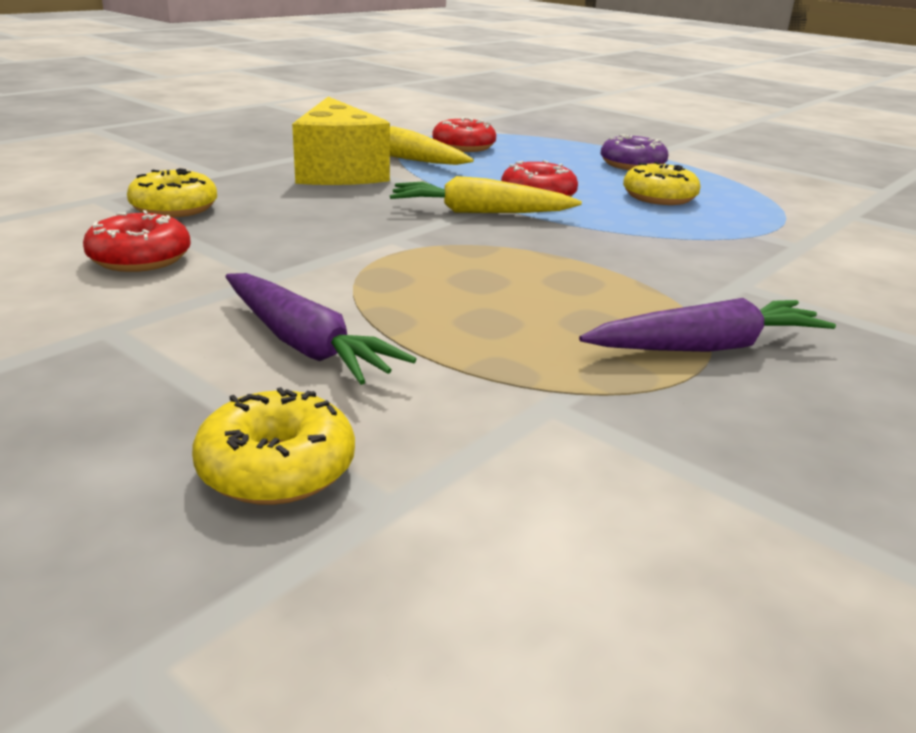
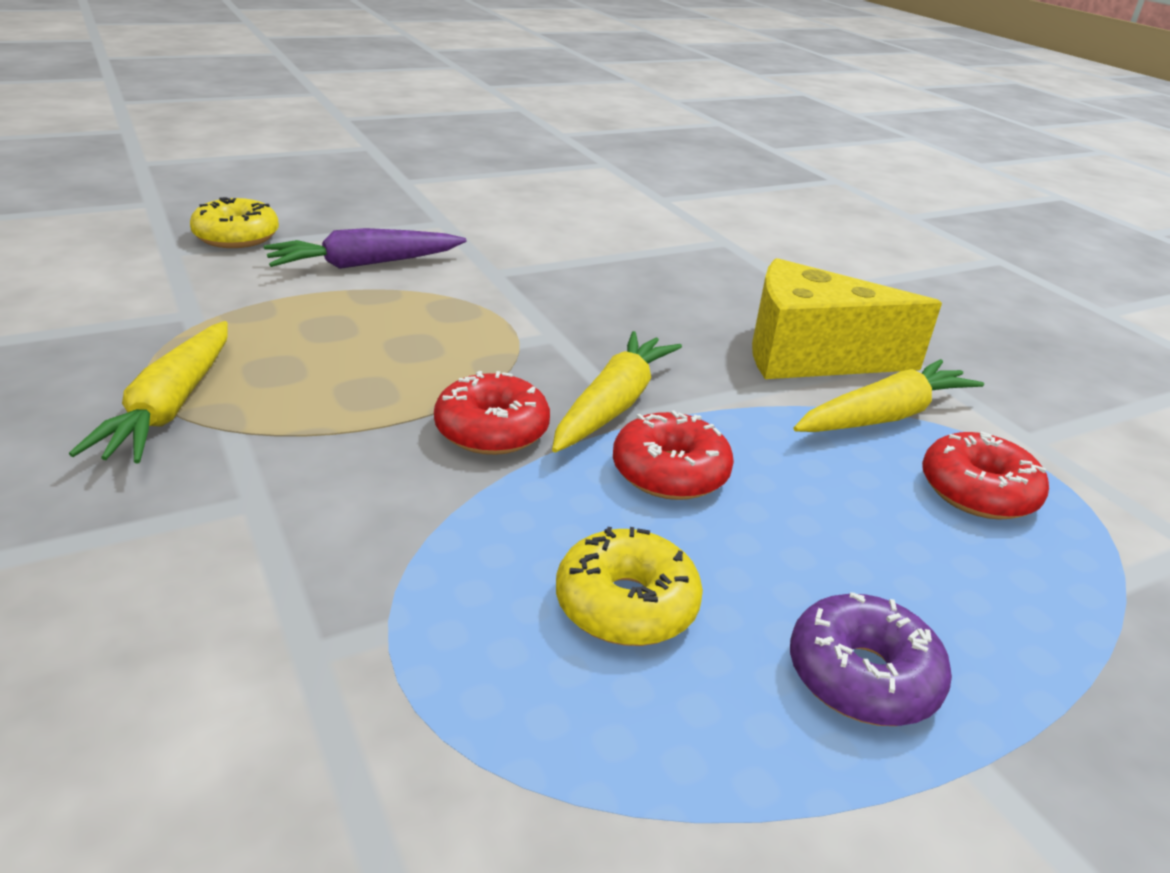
camera: 110 degrees right, 5 degrees up
(140, 258) = (563, 240): red donut -> red donut (492, 430)
(174, 208) = (685, 263): yellow donut -> none
(706, 347) = (170, 407): purple carrot -> yellow carrot

